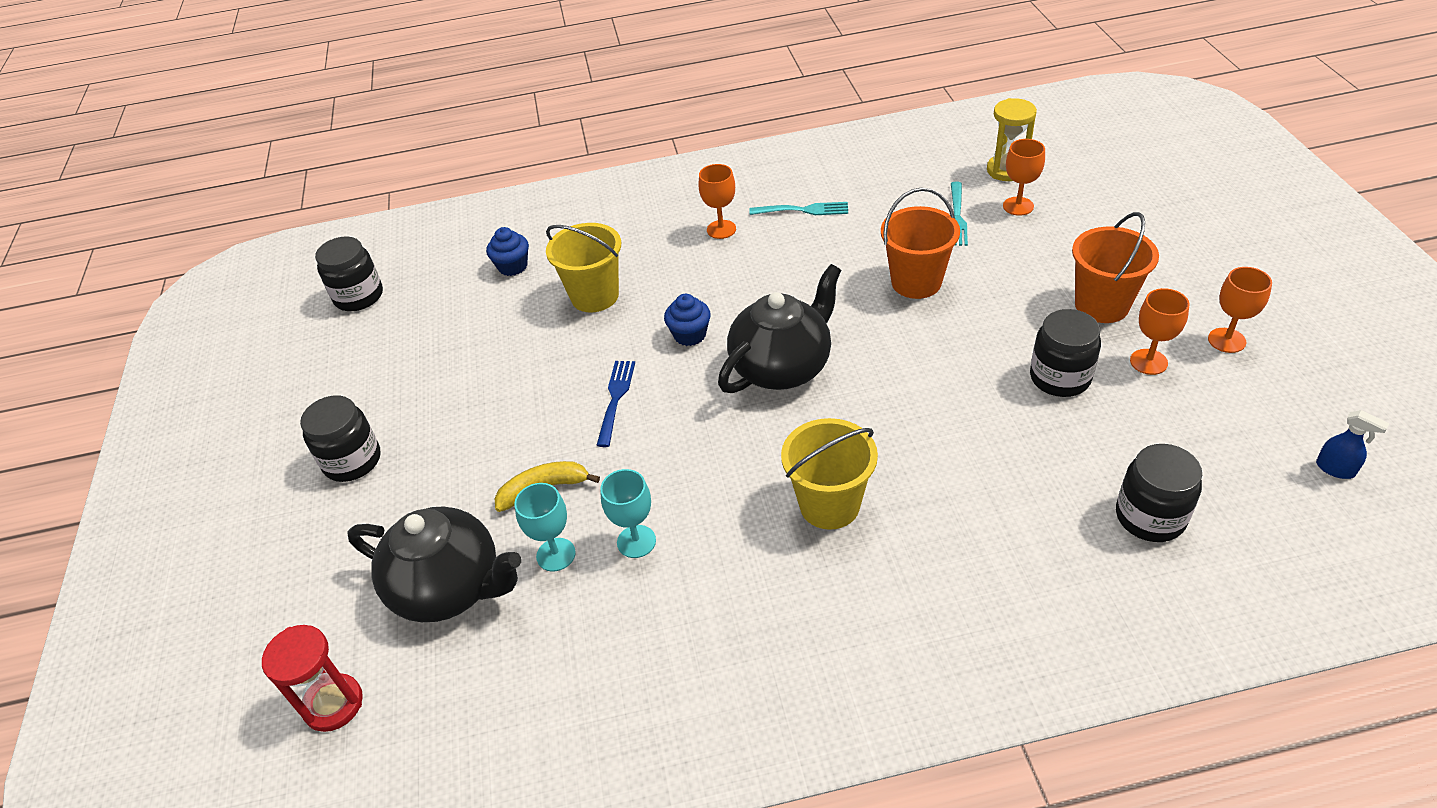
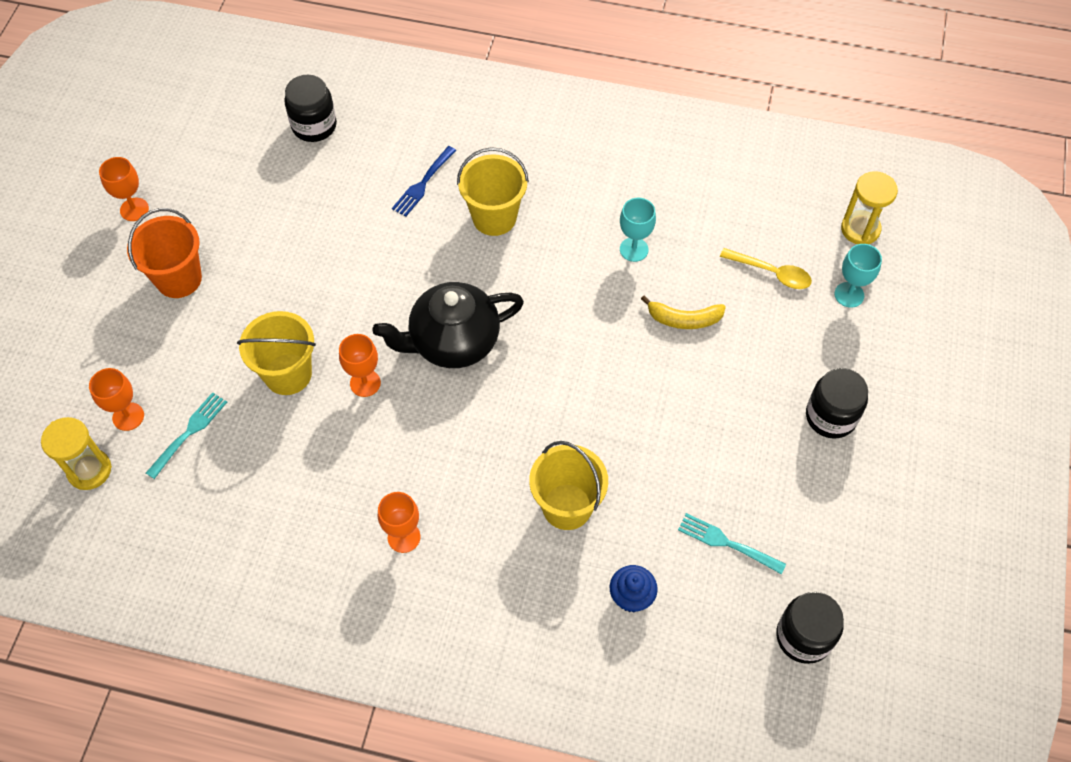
camera: 160 degrees left, 15 degrees up
(333, 704) = (860, 229): red hourglass -> yellow hourglass
(450, 587) = (771, 273): black teapot -> yellow spoon
(556, 554) = (692, 264): turquoise goblet -> turquoise goblet (849, 295)
(616, 399) = (597, 375): blue fork -> blue fork (423, 184)
(690, 335) = (506, 413): blue cupcake -> none
(803, 210) = (311, 521): turquoise fork -> turquoise fork (727, 543)
(916, 282) = (288, 374): orange bucket -> yellow bucket
(1060, 378) = (270, 235): black jar -> none
(1148, 362) = (201, 219): orange goblet -> orange goblet (365, 383)
(1335, 469) = (184, 104): blue spray bottle -> none

